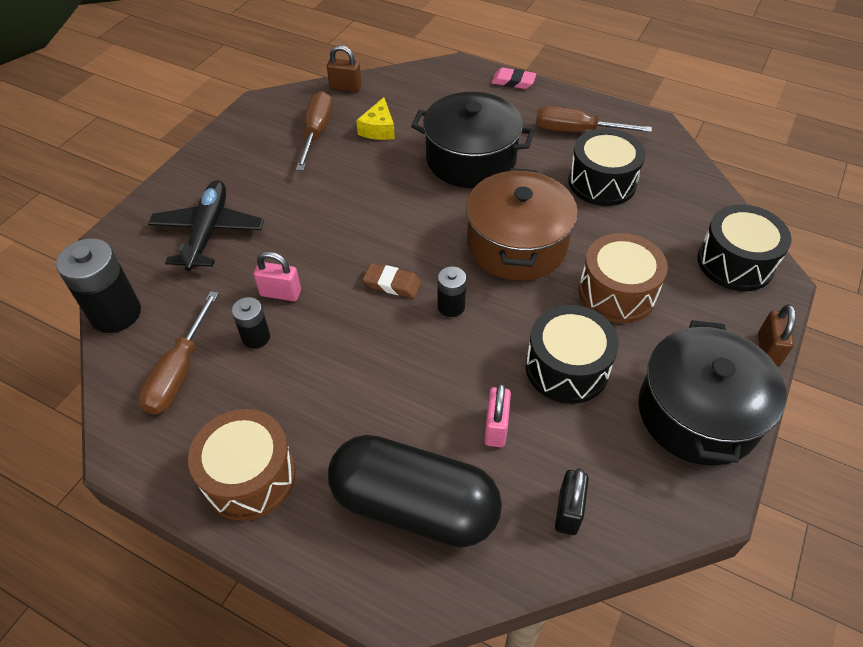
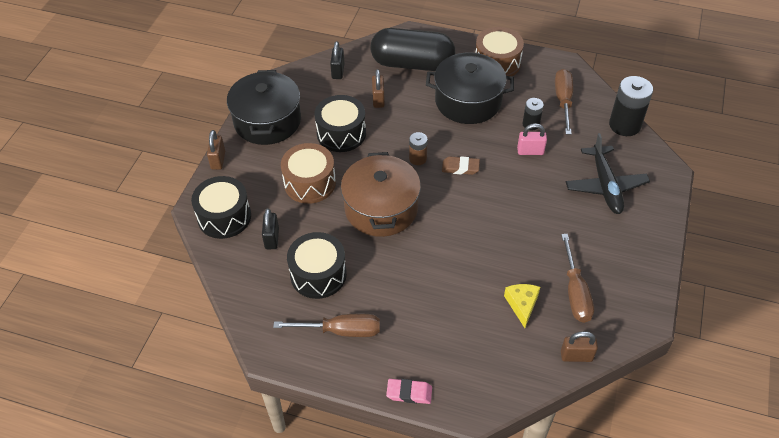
camera: 170 degrees right, 0 degrees up
(451, 306) = (417, 158): black battery -> brown battery
(471, 159) = (431, 282): black pot -> black pot (468, 101)
(495, 427) = (378, 99): pink padlock -> brown padlock
(664, 227) = (272, 238): none -> black padlock

